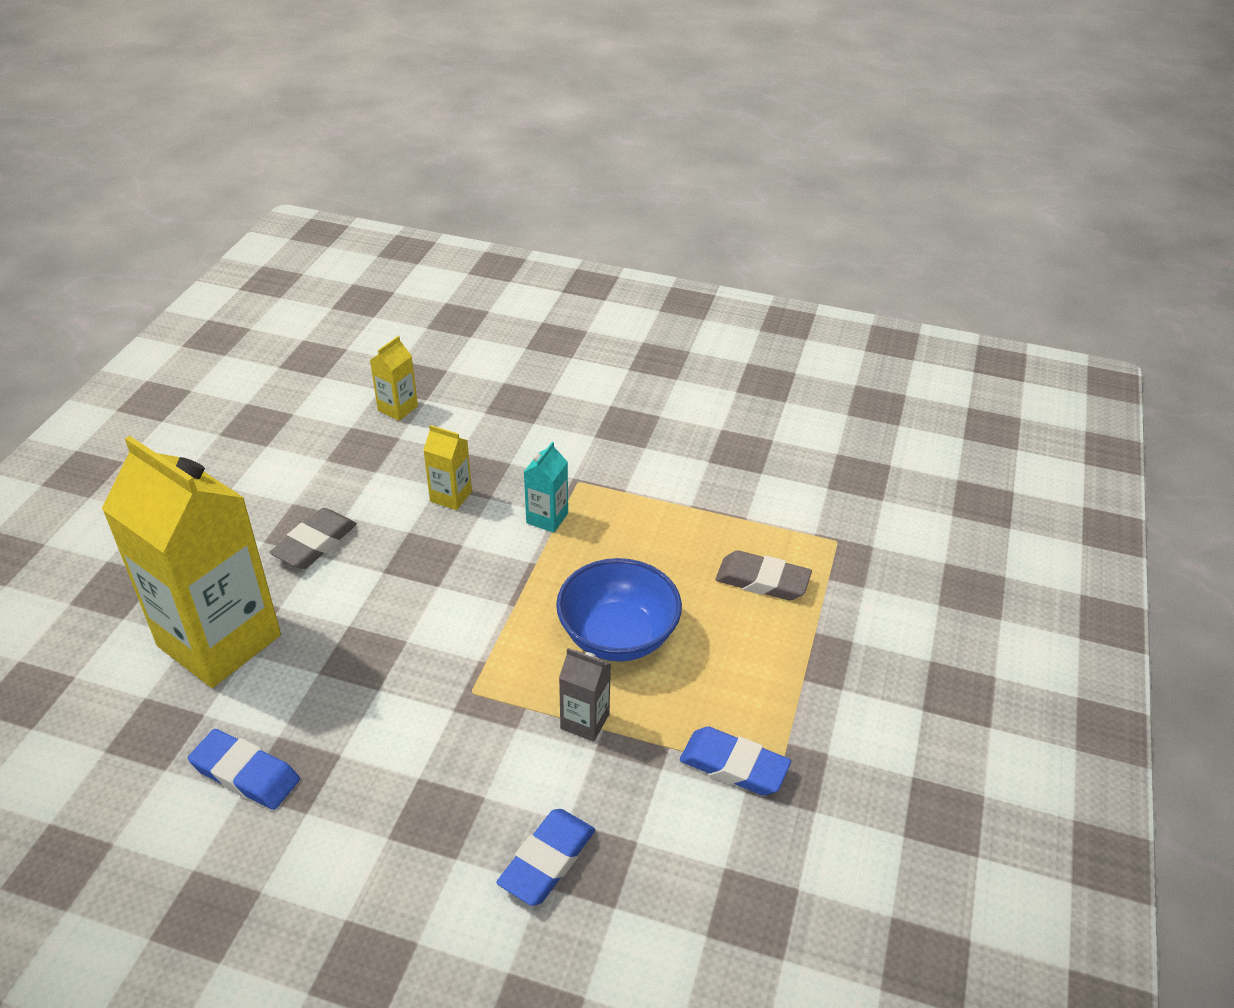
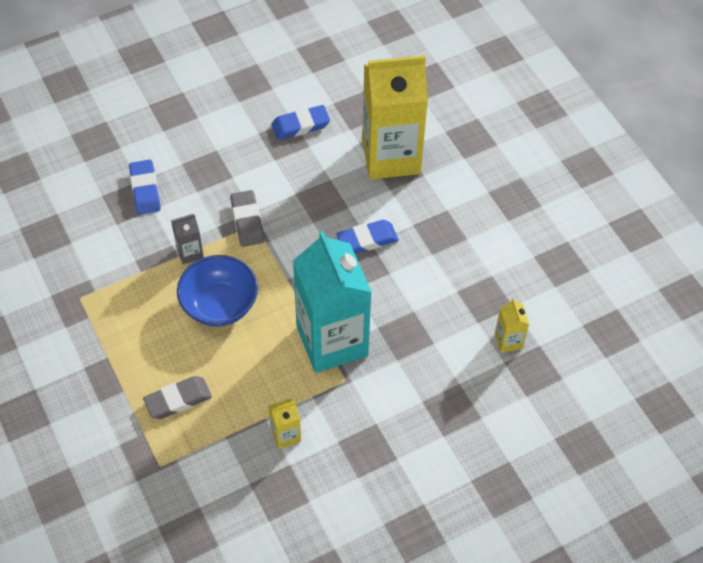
camera: 135 degrees right, 15 degrees up
(315, 543) = (422, 229): grey eraser -> grey eraser (247, 221)
(451, 496) = (397, 310): yellow carton -> yellow carton (285, 435)
(547, 518) = (332, 341): turquoise carton -> turquoise carton, size x2.46
(734, 766) = (104, 286): blue eraser -> blue eraser (367, 240)

